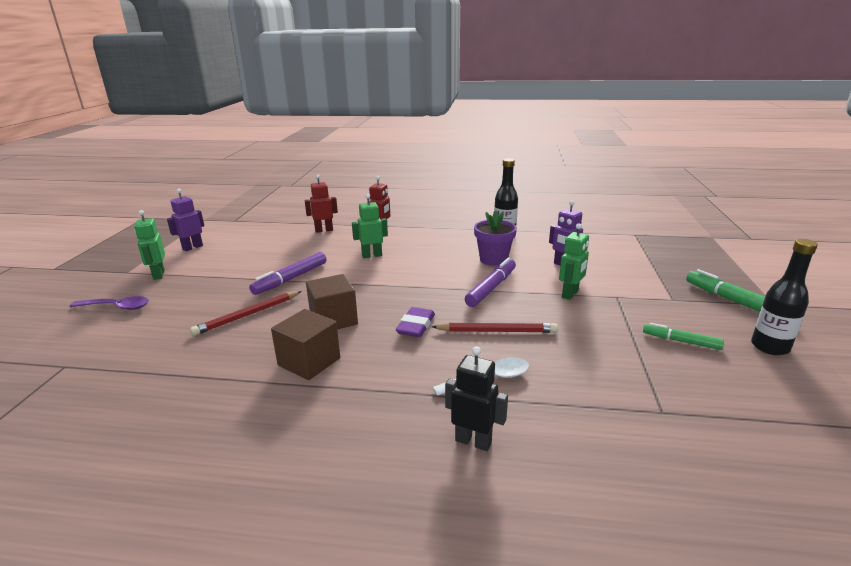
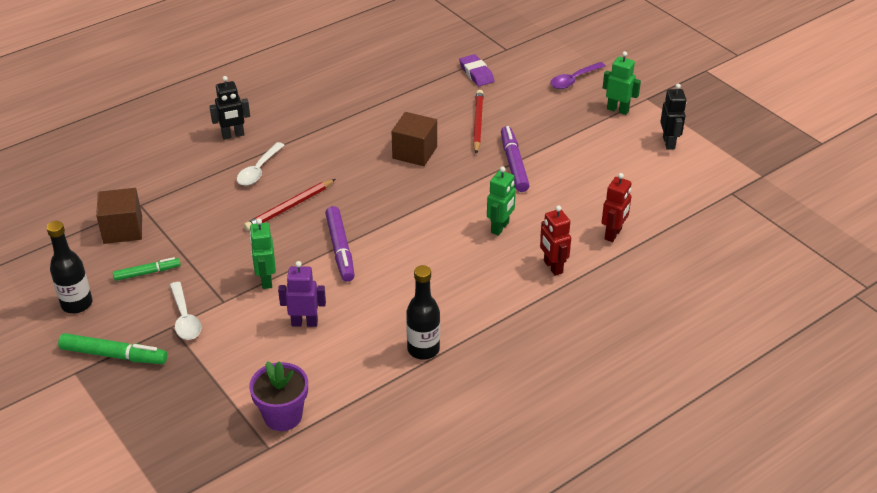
camera: 135 degrees right, 15 degrees up
(192, 247) = (669, 143): purple robot -> black robot
(309, 362) = (379, 122): brown cube -> brown cube (123, 229)
(416, 326) = (351, 180): purple eraser -> purple eraser (476, 73)
(493, 259) = (381, 290): purple flower pot -> purple flower pot (283, 416)
(658, 299) = (185, 318): none -> white spoon

